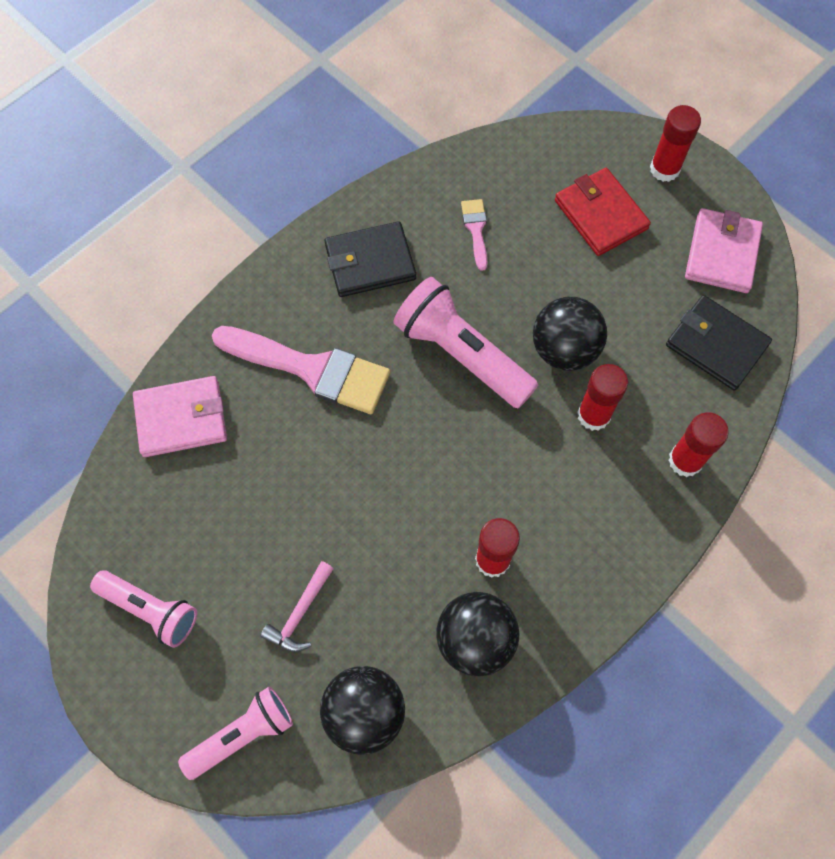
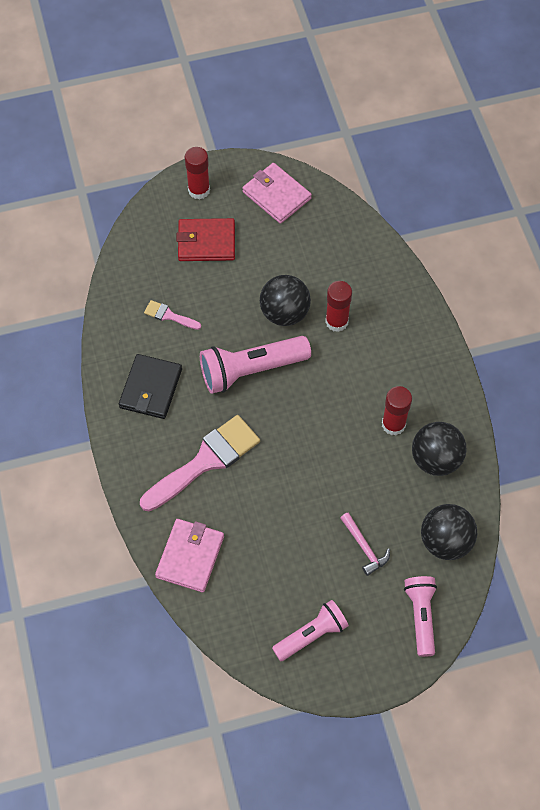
camera: 60 degrees left, 5 degrees down
(685, 460) = (394, 291): red glue stick -> none
(716, 345) = (333, 233): black wallet -> none

